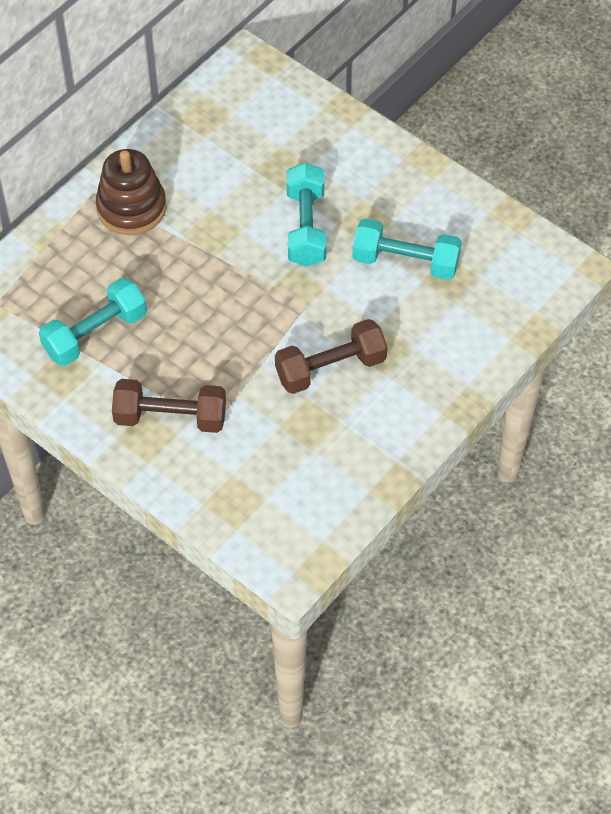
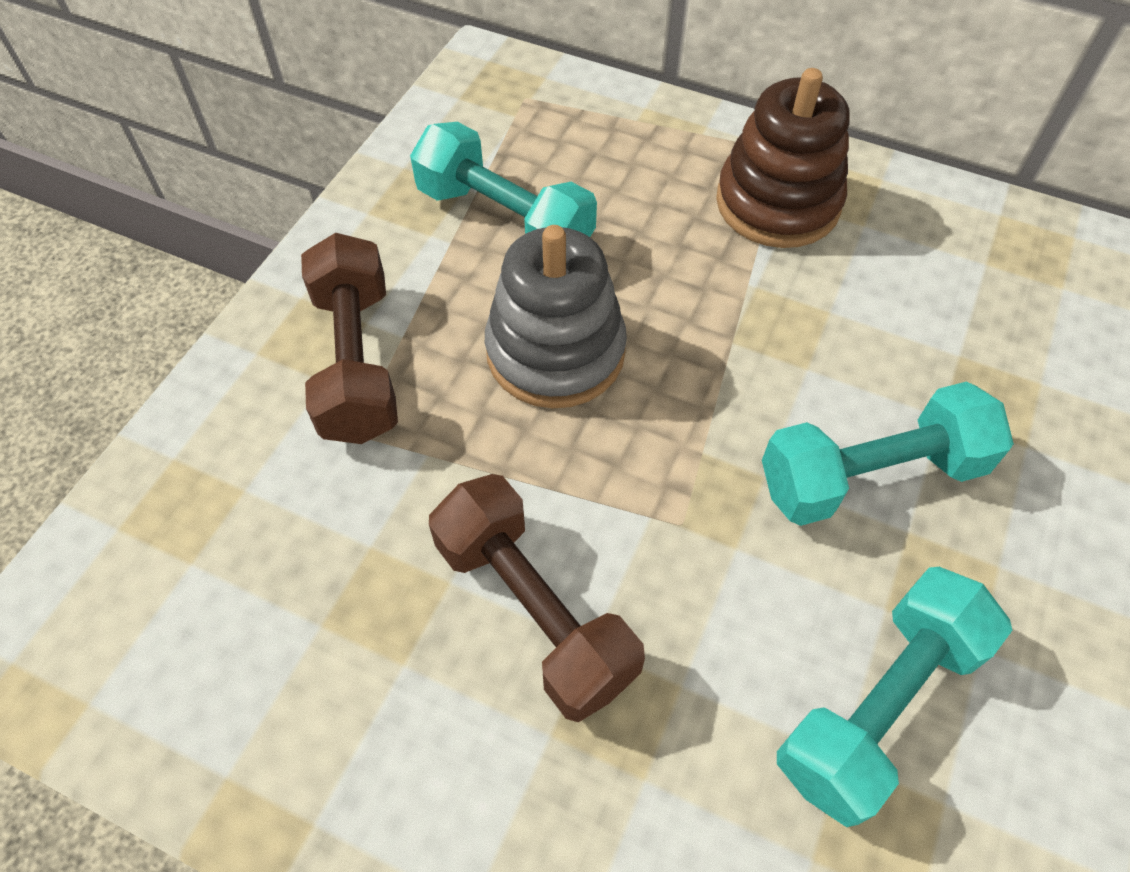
camera: 75 degrees right, 0 degrees up
(195, 330) = (555, 352): none -> grey stacking toy
(405, 262) = (878, 705): turquoise dumbbell -> turquoise dumbbell turned 45 degrees clockwise

